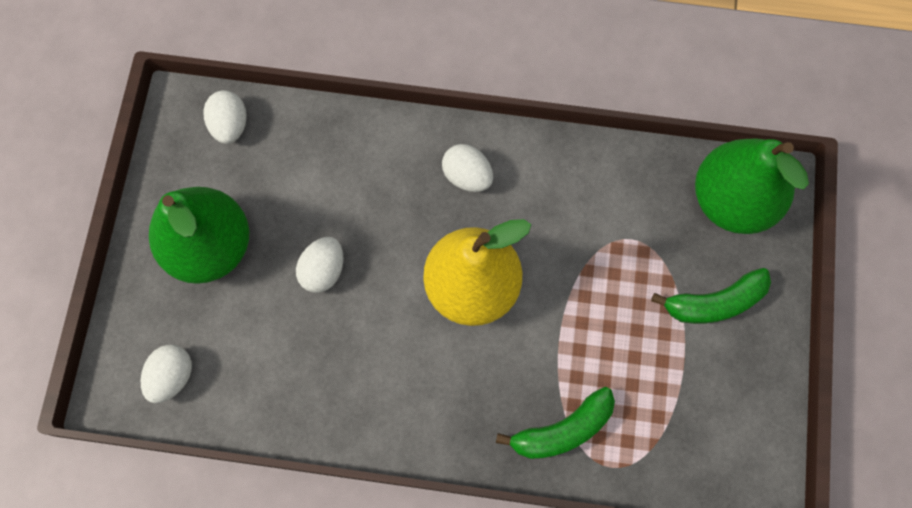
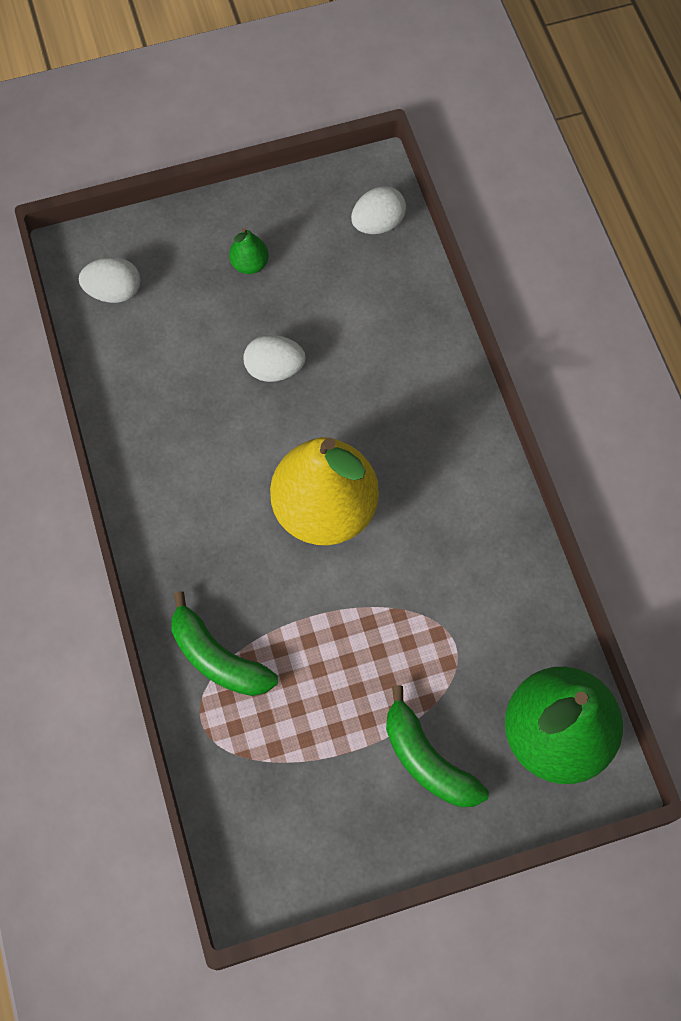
camera: 65 degrees right, 5 degrees down
(210, 247) = (249, 264): green pear -> green pear, size x0.40
(467, 176) = (439, 455): white egg -> none

